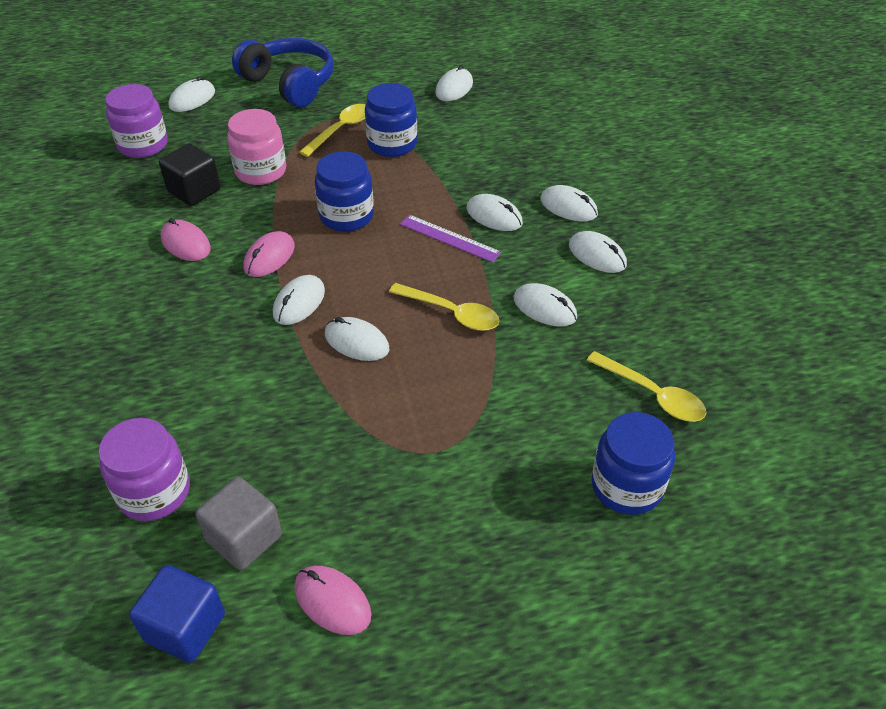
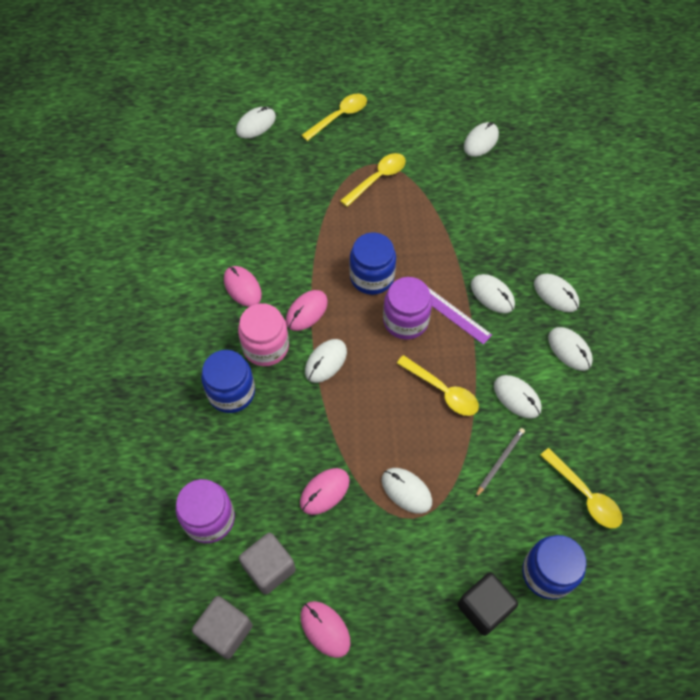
camera: 10 degrees right, 15 degrees up
(143, 145) = (213, 173): purple jar -> purple jar (405, 321)
(185, 627) = (225, 631): blue cube -> grey cube
(194, 191) = (252, 231): black cube -> black cube (484, 608)
(261, 171) = (307, 217): pink jar -> pink jar (266, 347)
(289, 84) = (339, 117): blue headphones -> yellow spoon
(313, 439) = (324, 492): none -> pink mouse
(356, 342) = (366, 407): white mouse -> white mouse (406, 491)
(392, 144) = (418, 201): blue jar -> blue jar (231, 392)
(537, 375) = (500, 461): none -> grey pencil

